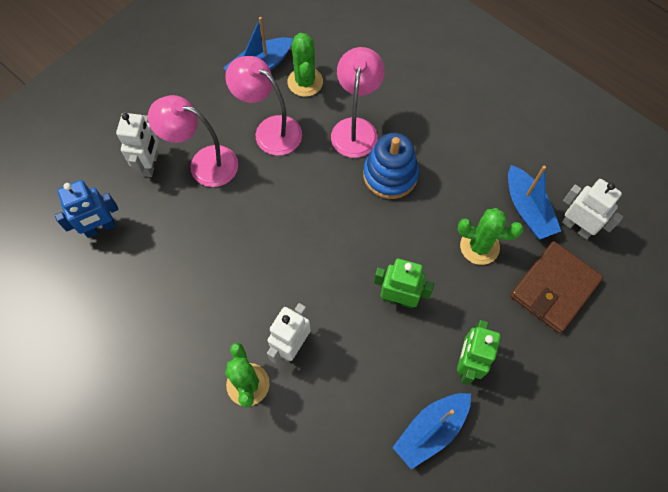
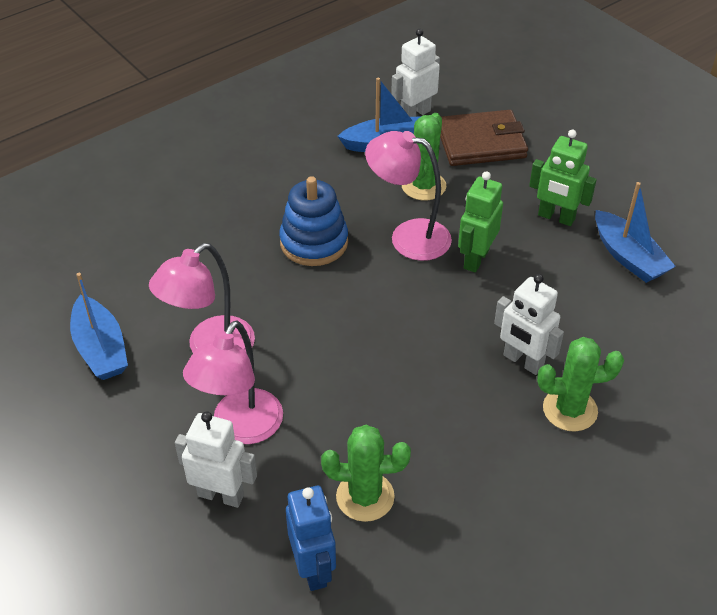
camera: 80 degrees left, 20 degrees down
(305, 82) = (147, 303): green cactus -> green cactus (365, 496)
(355, 128) = (238, 264): pink lamp -> pink lamp (408, 237)
(554, 288) = (481, 142): brown wallet -> brown wallet turned 60 degrees counterclockwise

